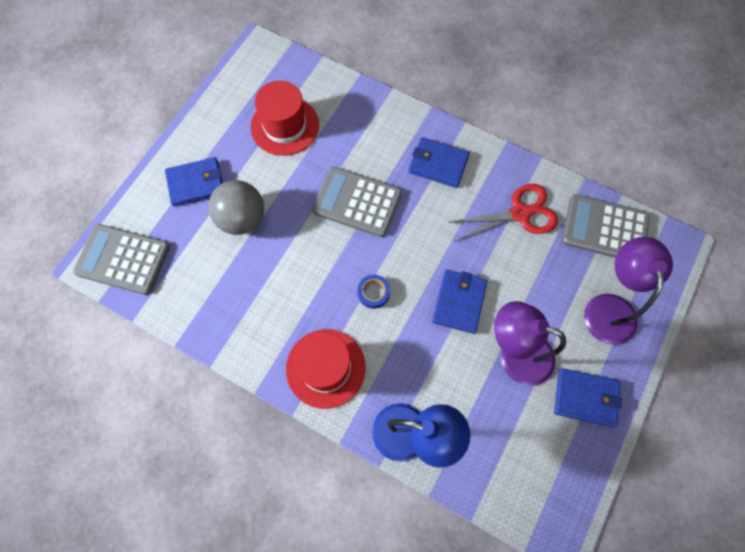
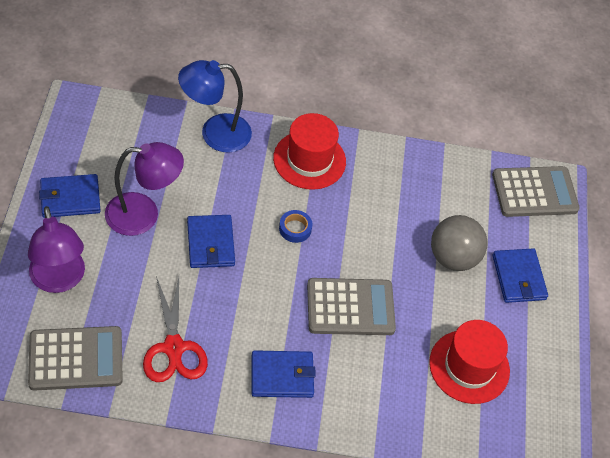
camera: 150 degrees right, 15 degrees down
(196, 183) = (519, 277): blue wallet -> blue wallet turned 60 degrees counterclockwise
(520, 213) = (174, 348): red scissors -> red scissors turned 60 degrees counterclockwise

